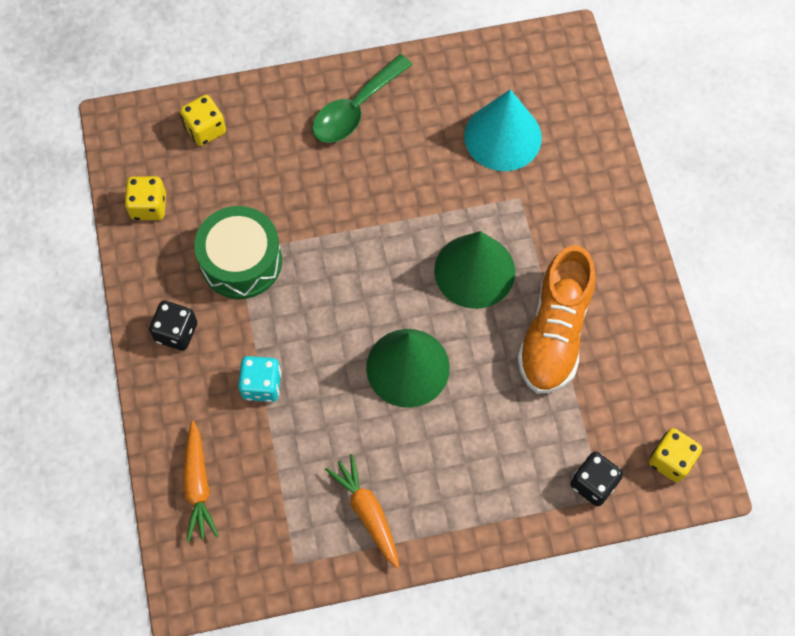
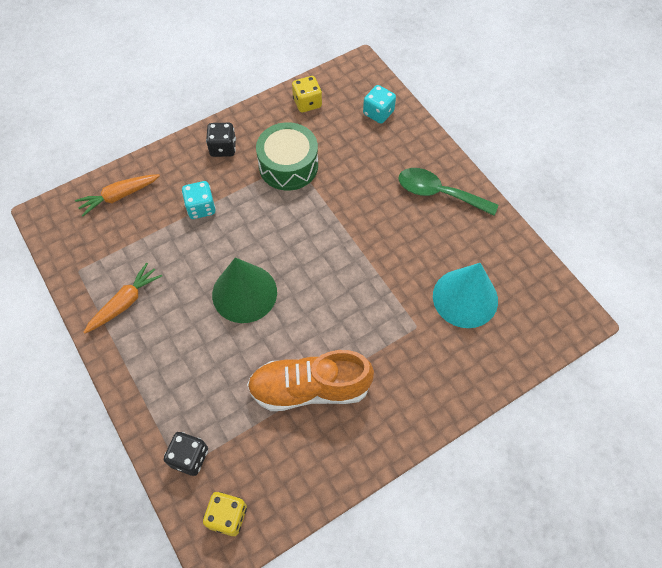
camera: 70 degrees right, 5 degrees down
(205, 129) = (378, 113): yellow dice -> turquoise dice
(474, 271) = (340, 313): green cone -> none

